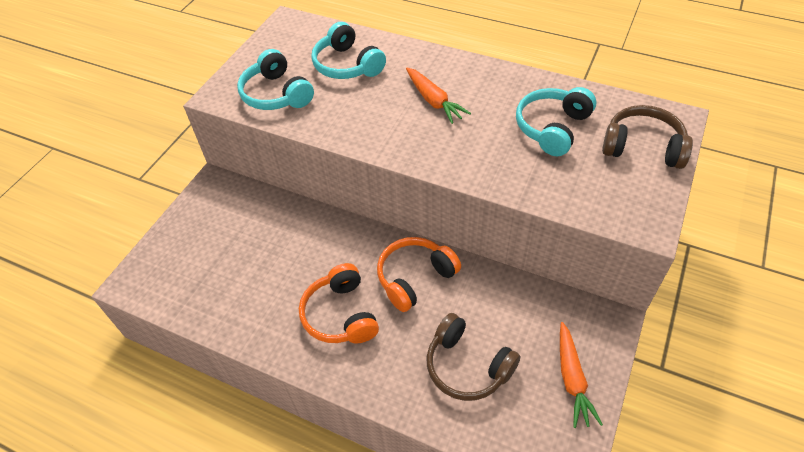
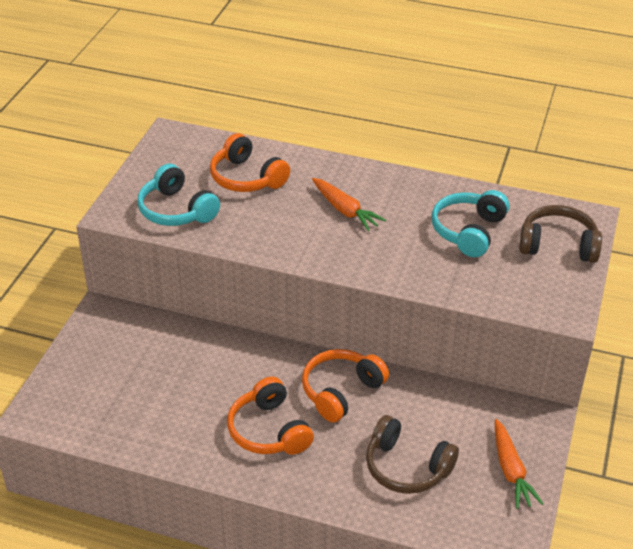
camera: 10 degrees left, 10 degrees down
(347, 65) = (247, 178): turquoise headphones -> orange headphones

